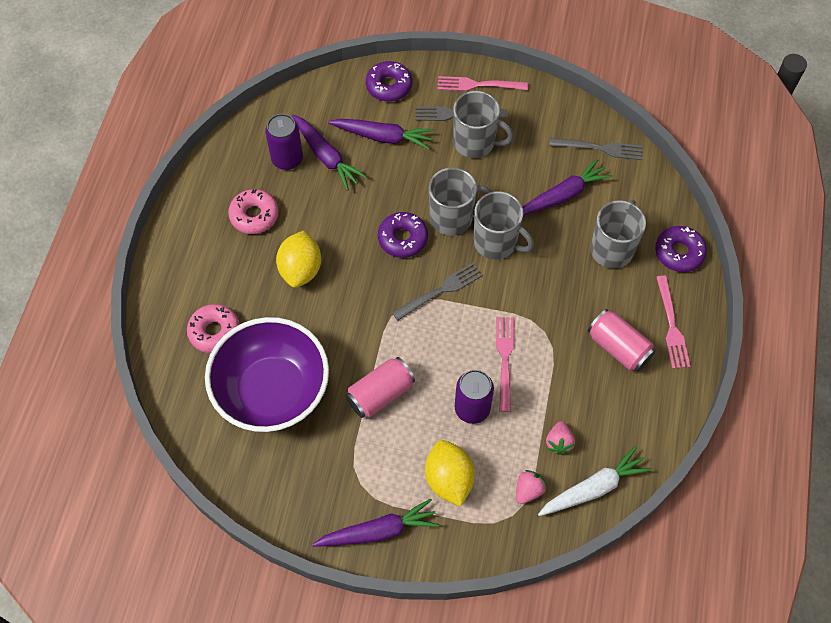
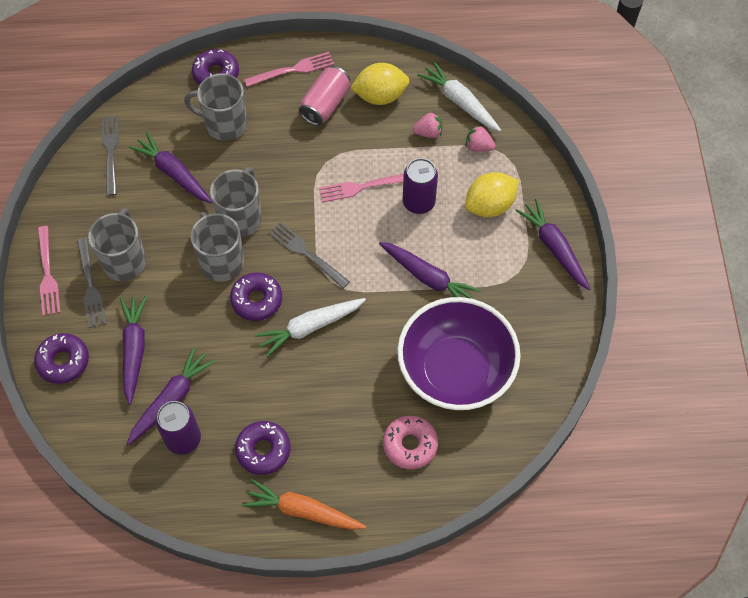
camera: 105 degrees left, 0 degrees up
(189, 234) = (302, 511): none -> orange carrot
(254, 215) = (263, 450): pink donut -> purple donut
(301, 269) = (316, 384): yellow lemon -> yellow lemon (380, 96)
(360, 276) = (310, 327): none -> white carrot
(380, 394) = (428, 278): pink can -> purple carrot

